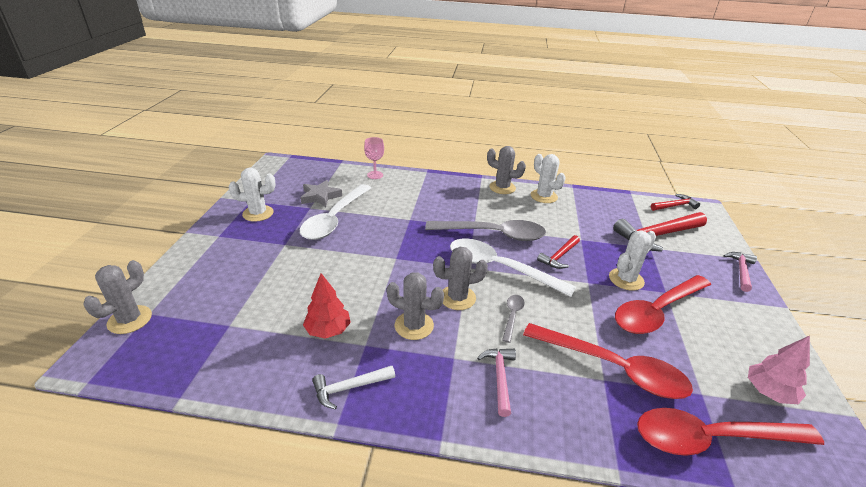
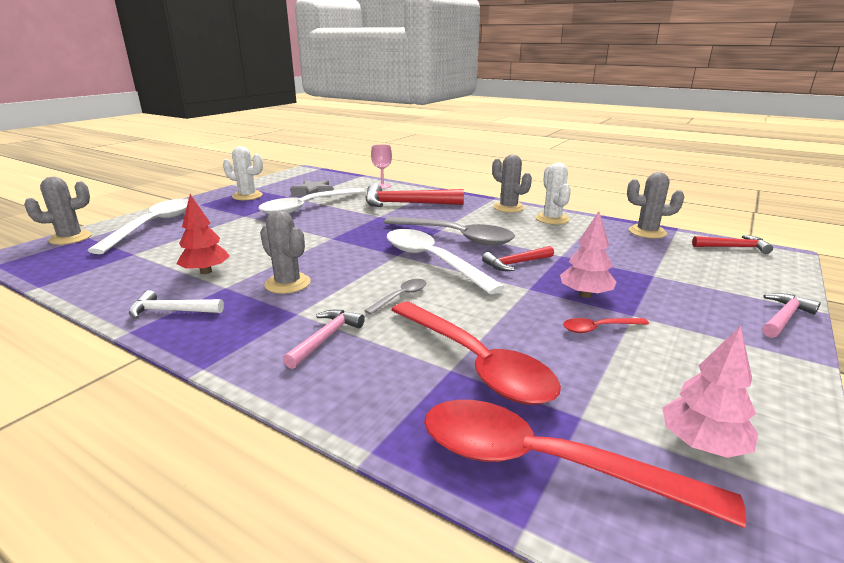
camera: 25 degrees right, 10 degrees down
(204, 279) = (153, 225): none -> white spoon
(457, 298) = (357, 273): grey cactus -> grey cactus (647, 232)
(626, 279) = (585, 295): white cactus -> pink tree
(657, 236) = (675, 267): red hammer -> red hammer (406, 204)
(657, 311) = (598, 328): red spoon -> red spoon, size x0.44

